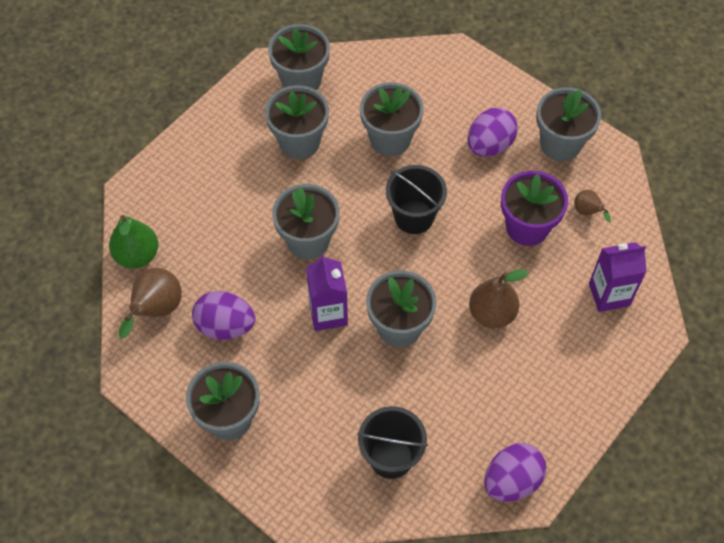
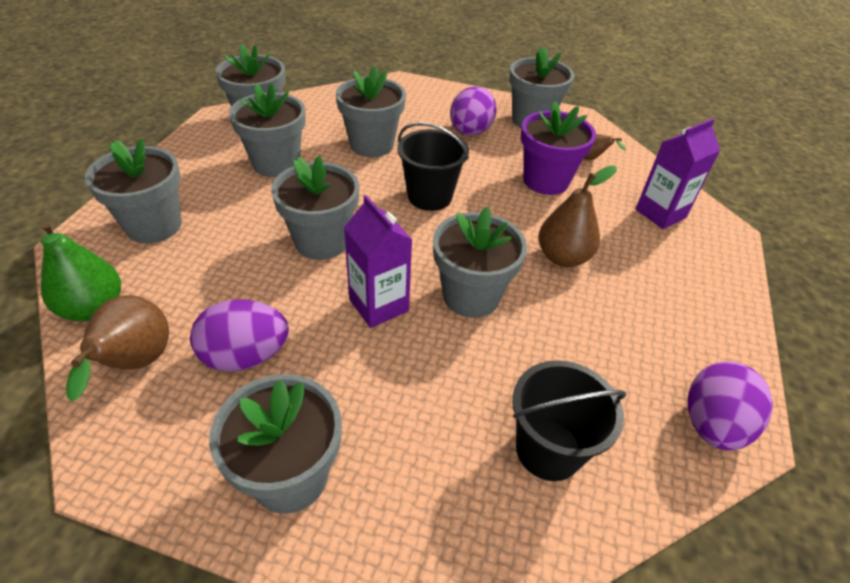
camera: 25 degrees left, 15 degrees down
(189, 187) = (154, 225): none -> grey flower pot

